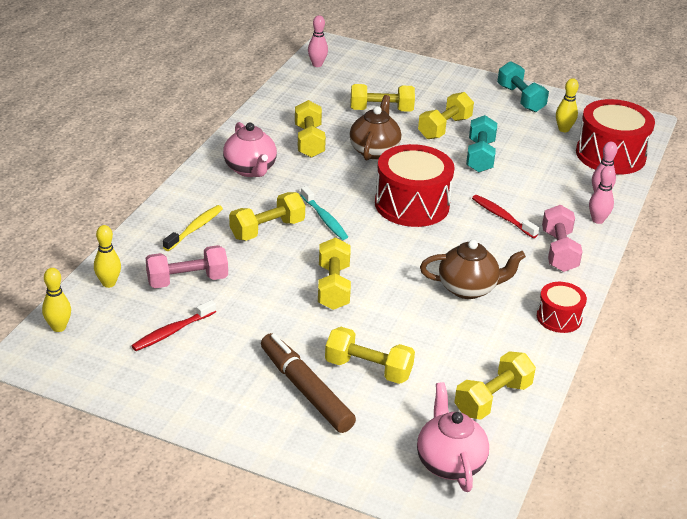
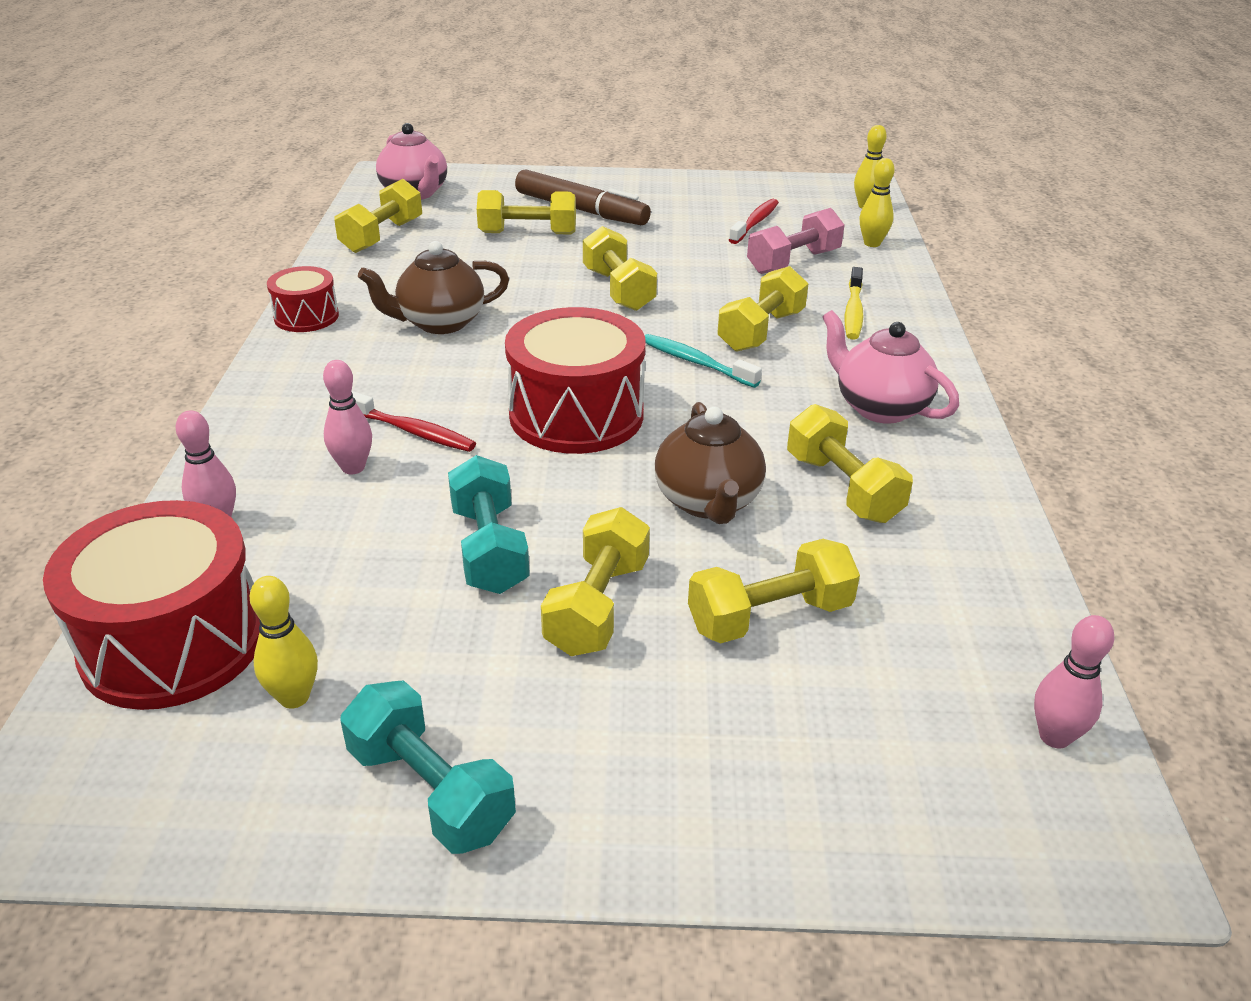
camera: 160 degrees right, 0 degrees up
(559, 251) = (307, 399): pink dumbbell -> none
(597, 220) = (230, 467): pink bowling pin -> pink bowling pin (353, 467)

